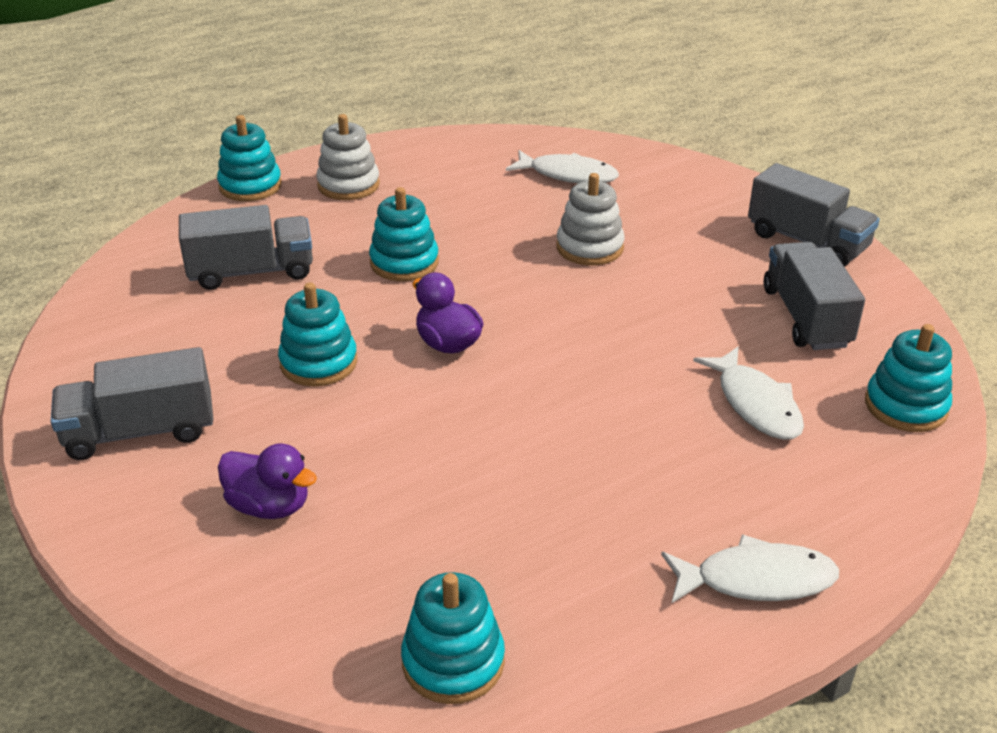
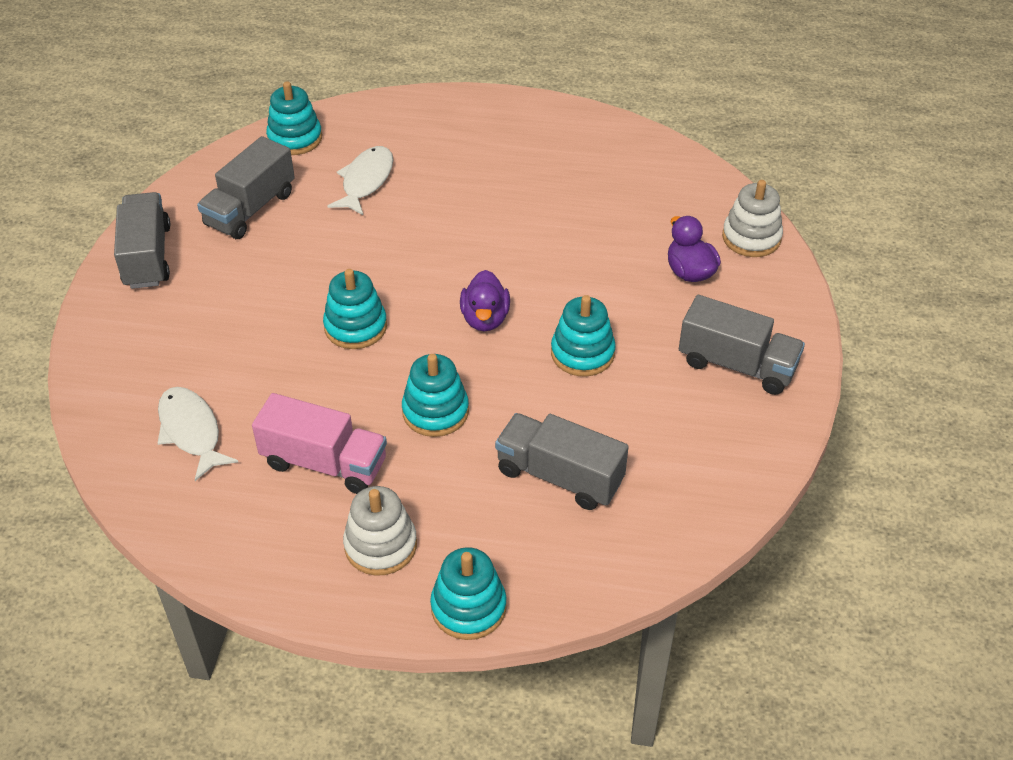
camera: 140 degrees left, 10 degrees up
(448, 201) = (324, 463): none -> pink truck
(453, 662) = (660, 158): turquoise stacking toy -> turquoise stacking toy (355, 327)
(589, 247) = (289, 342): white stacking toy -> white stacking toy (751, 238)
(756, 579) = (490, 117): white fish -> none

